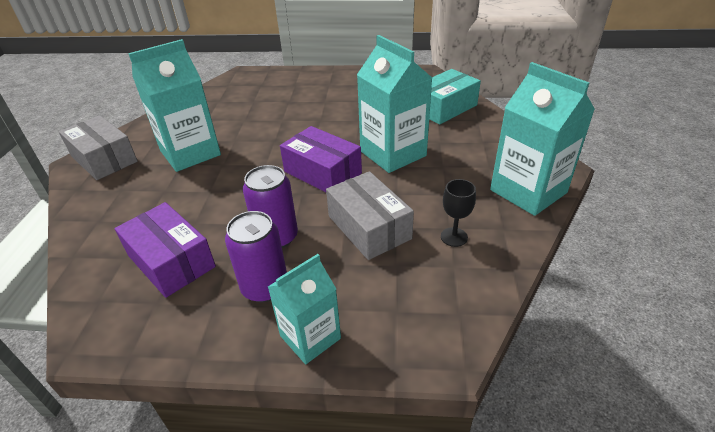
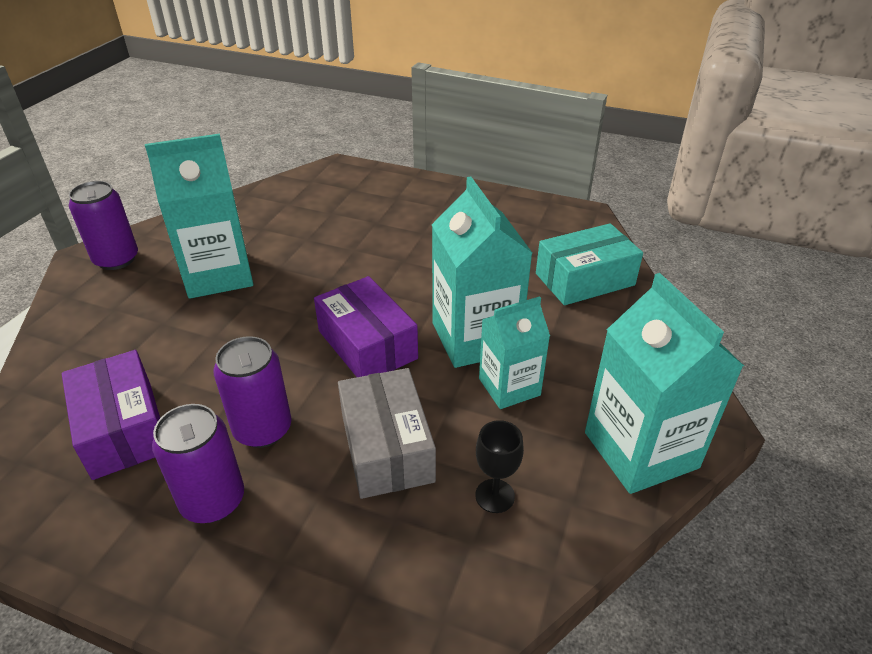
camera: 15 degrees right, 0 degrees up
(104, 159) = (116, 259): grey box -> purple can
(310, 337) = (232, 594): turquoise carton -> turquoise carton (509, 387)

